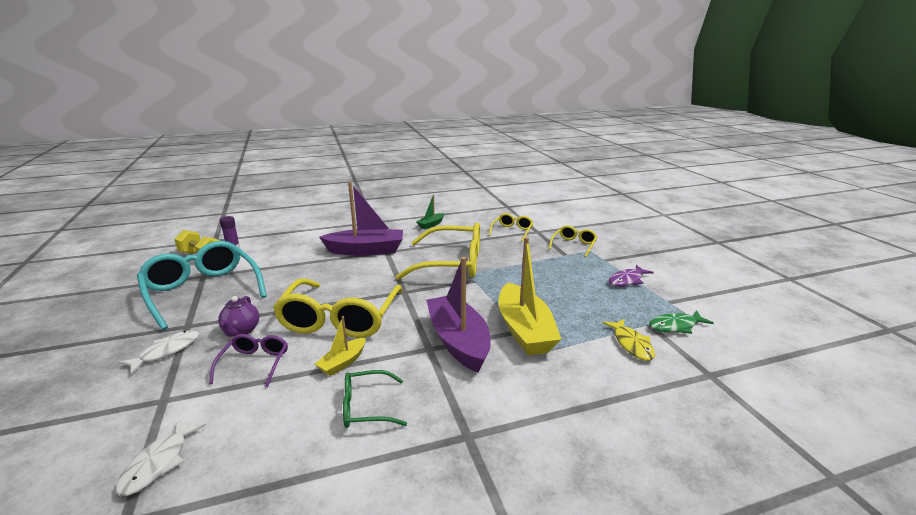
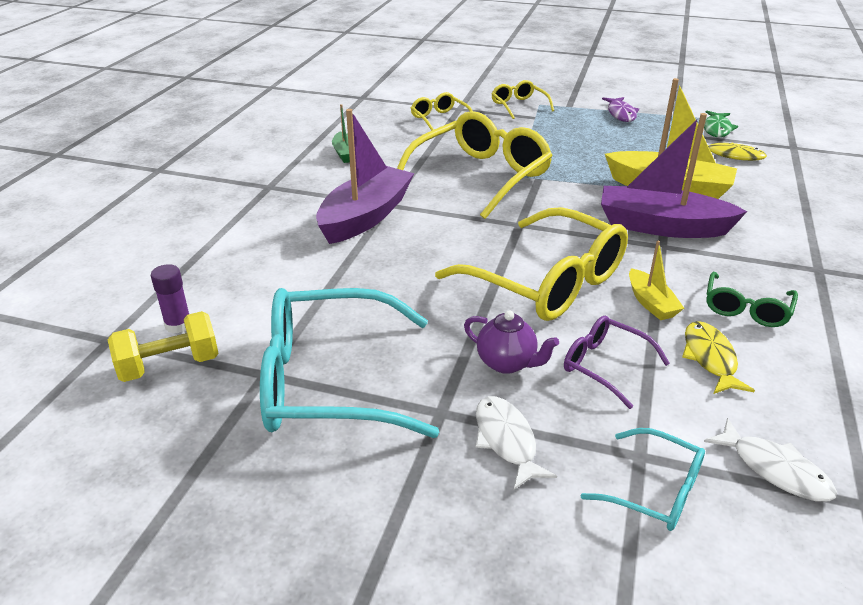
camera: 55 degrees left, 10 degrees up
(129, 414) = (655, 490): none -> turquoise glasses
(285, 404) = (710, 358): none -> yellow fish

